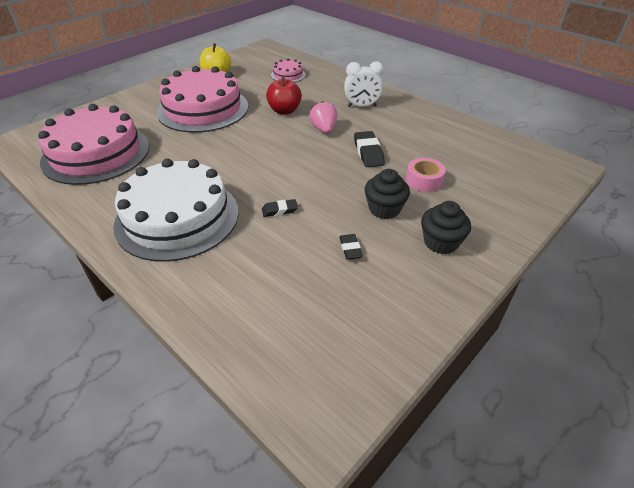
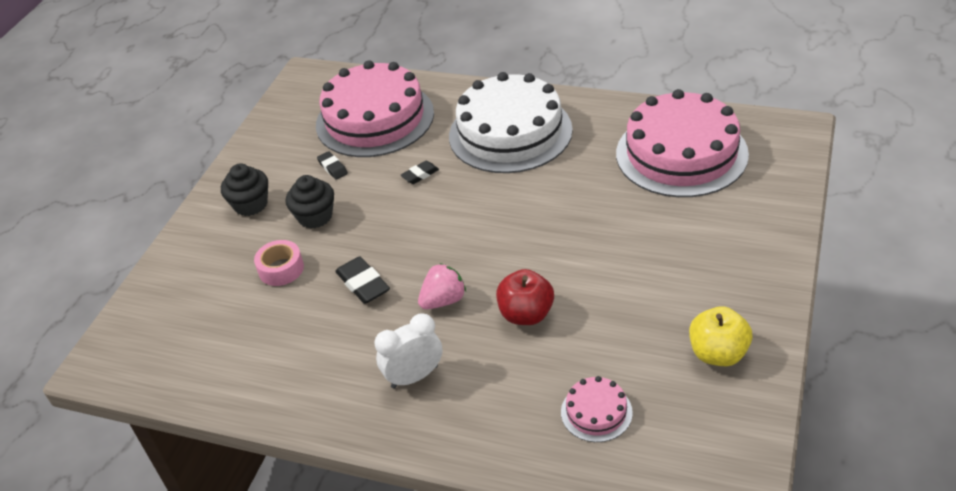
camera: 160 degrees right, 0 degrees up
(203, 109) = (646, 268): pink cake -> pink cake (375, 119)
(324, 129) = (443, 300): pink strawberry -> pink strawberry turned 90 degrees counterclockwise

